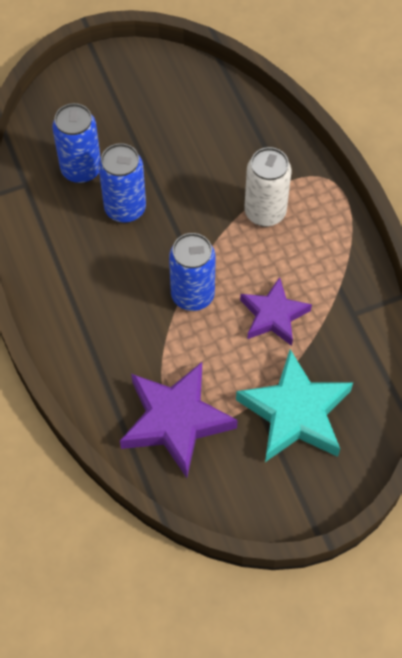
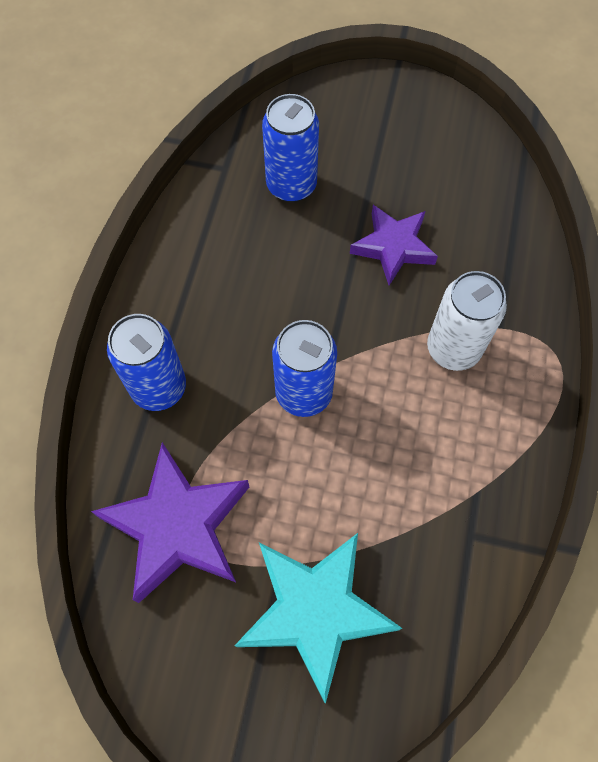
camera: 35 degrees right, 5 degrees up
(125, 208) = (305, 253): blue can -> blue can (159, 387)
(273, 315) = (375, 475): purple star -> purple star (393, 247)

